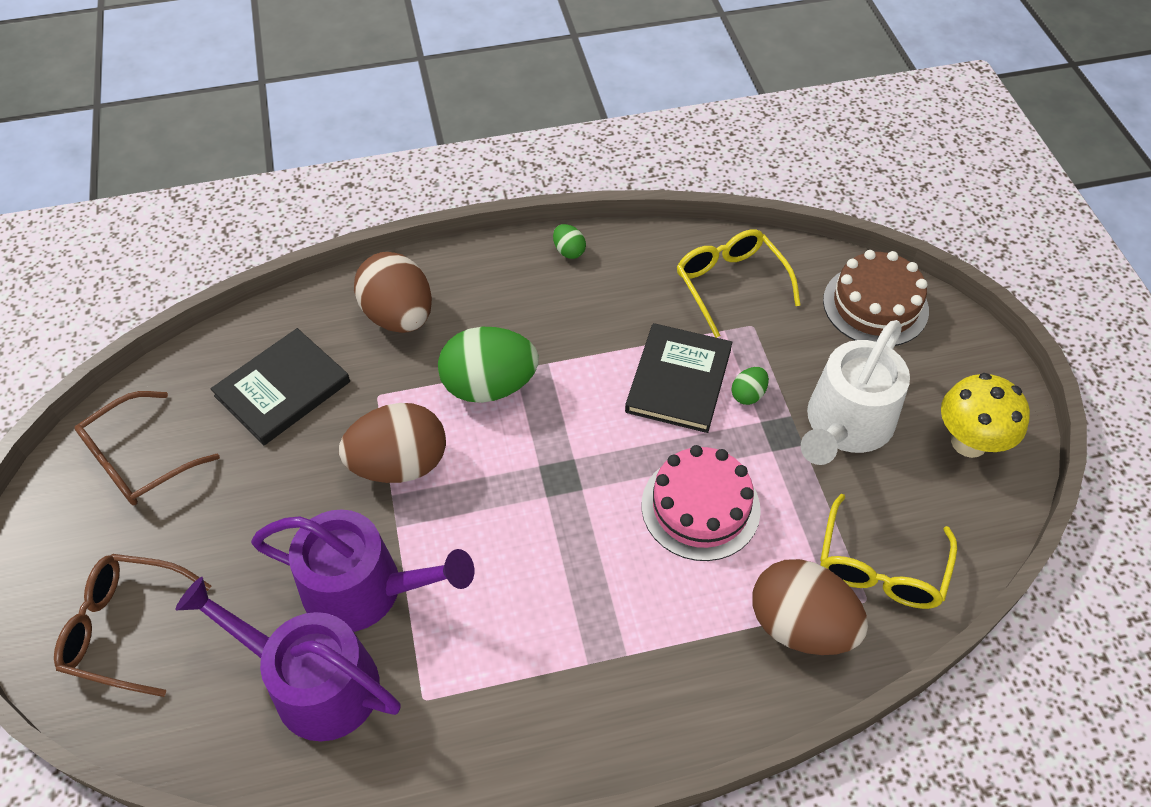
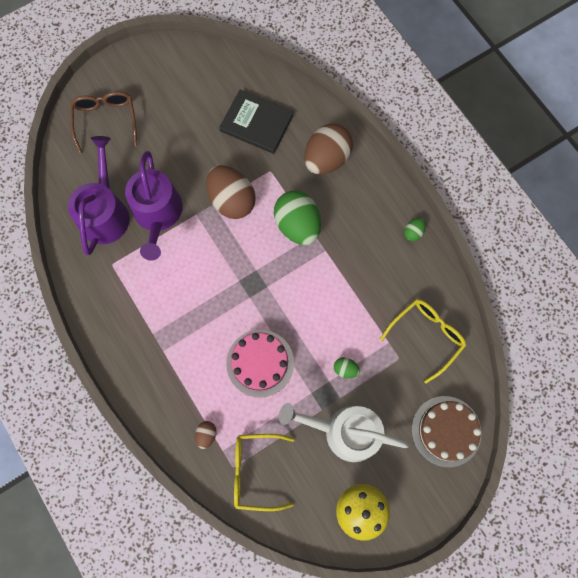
camera: 70 degrees right, 20 degrees up
(138, 460) = (191, 79): brown glasses -> none
(679, 380) = (340, 326): black book -> none
(800, 625) = (206, 434): brown egg -> brown egg, size x0.44

